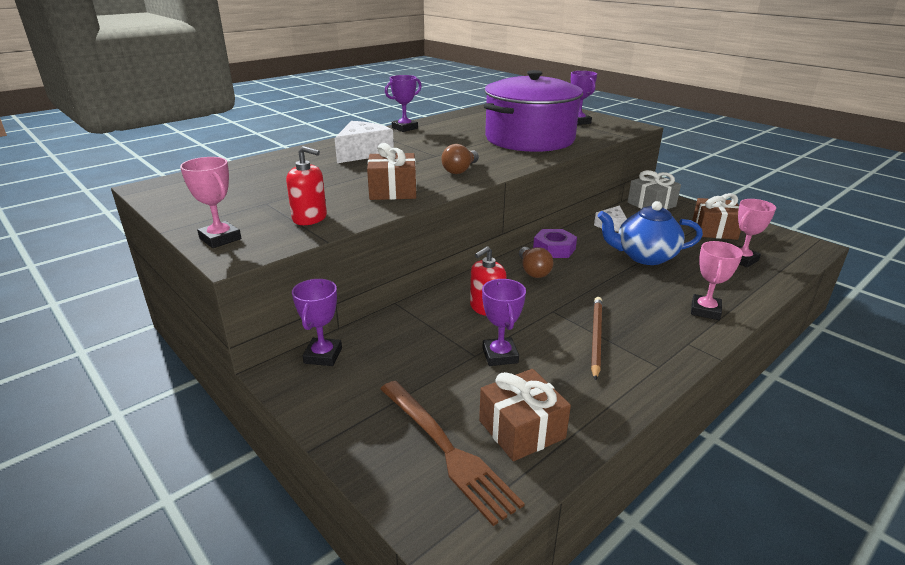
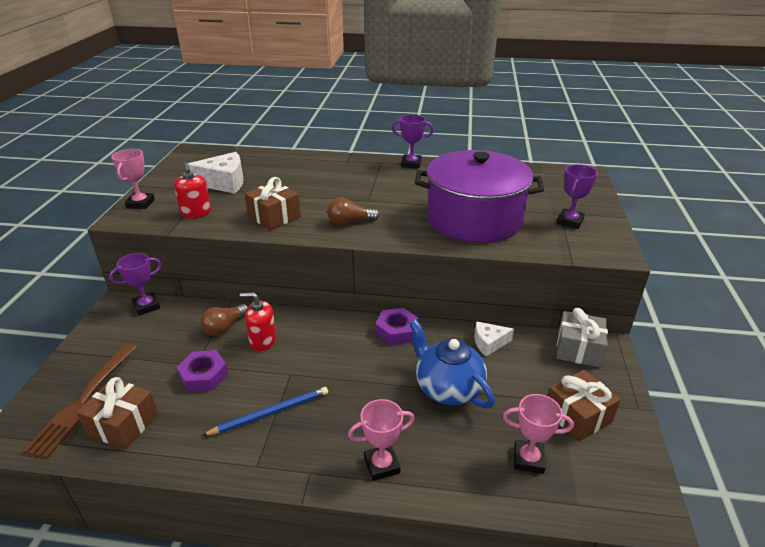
camera: 50 degrees right, 5 degrees up
(363, 153) = (333, 175): white cheese -> white cheese (223, 182)
(500, 355) = (204, 375): purple trophy -> purple nut
(533, 271) = (344, 337): brown light bulb -> brown light bulb (225, 327)
(596, 337) = (270, 413): brown pencil -> blue pencil

